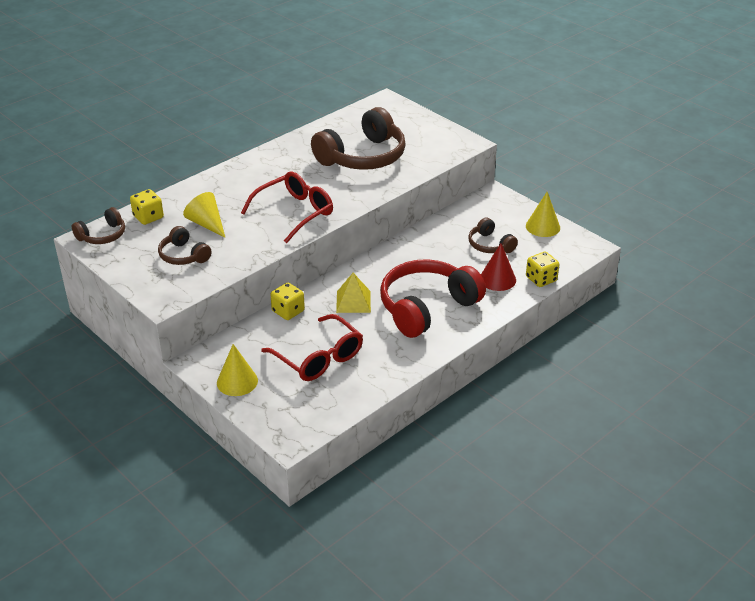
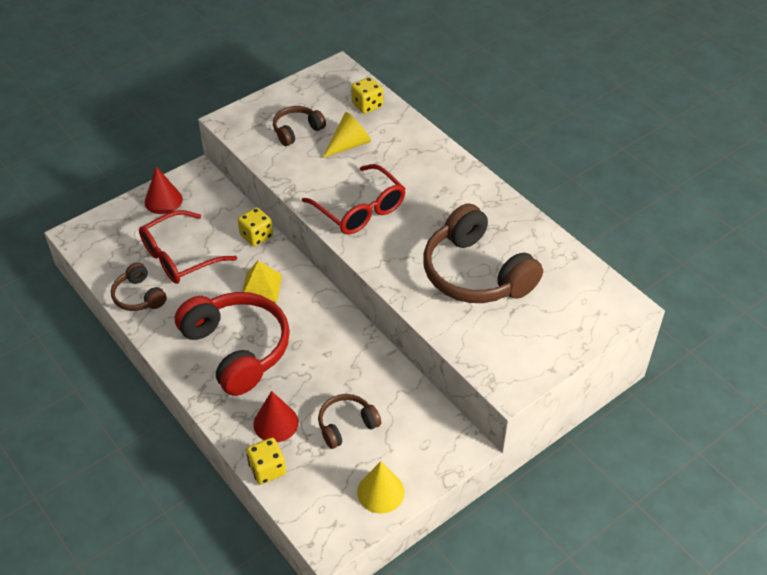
camera: 95 degrees right, 10 degrees up
(102, 235) = (340, 78): brown headphones -> brown headphones (139, 296)
(237, 381) = (163, 200): yellow cone -> red cone

